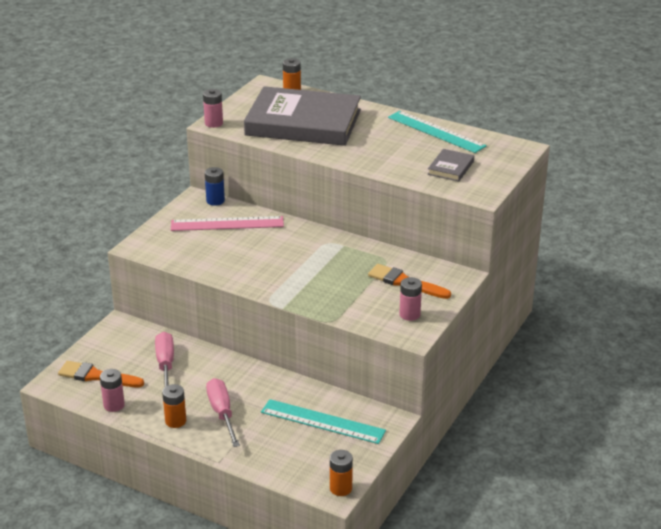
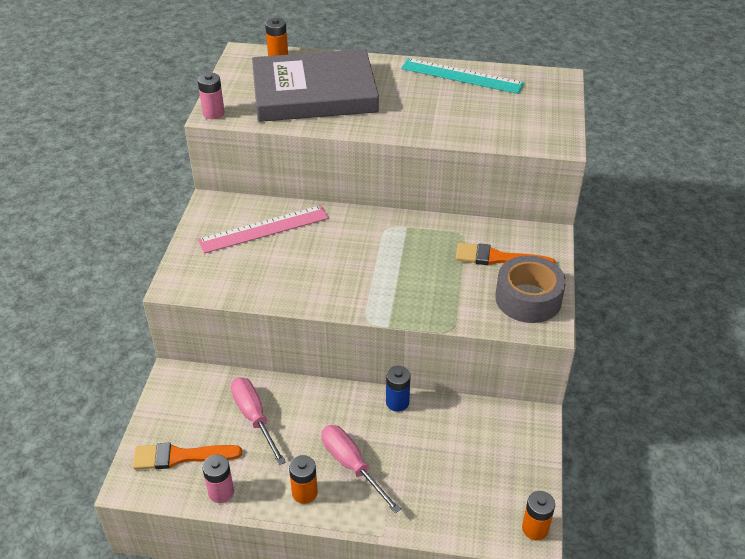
camera: 20 degrees left, 10 degrees up
(215, 201) = (234, 202): blue battery -> blue battery (397, 402)
(322, 421) = (466, 443): turquoise ruler -> none
(409, 314) = (528, 299): pink battery -> grey tape
(451, 168) = (506, 117): grey book -> none

